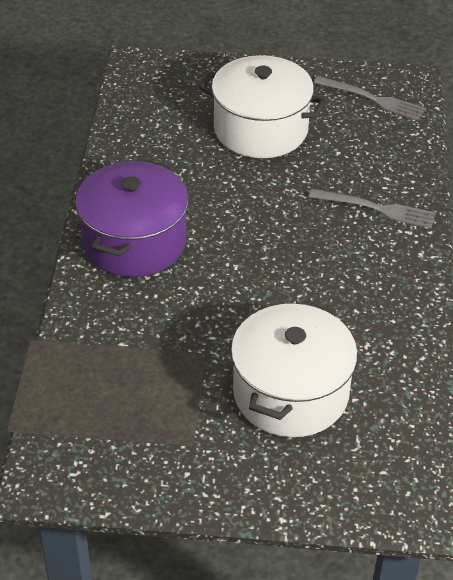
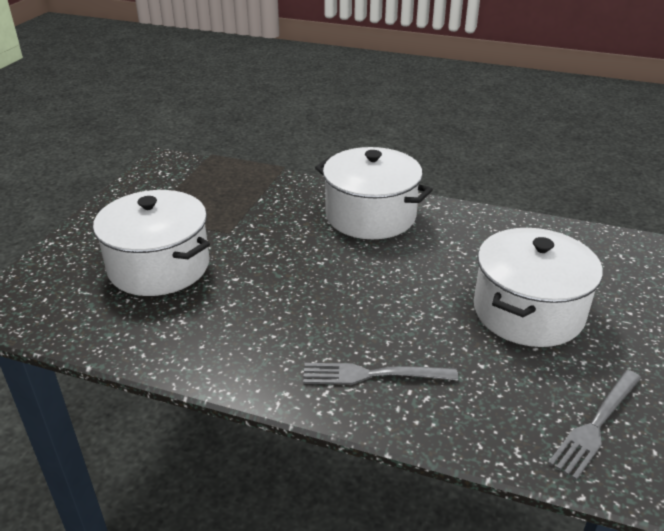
camera: 105 degrees right, 10 degrees down
(134, 242) = (370, 215): purple pot -> white pot
(377, 209) = (371, 375): grey fork -> grey fork turned 60 degrees clockwise

